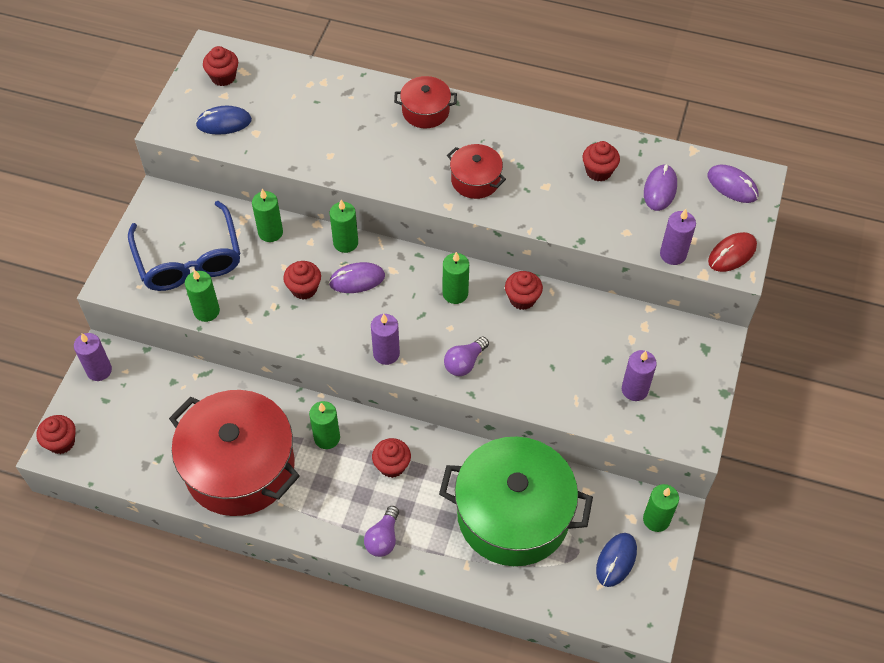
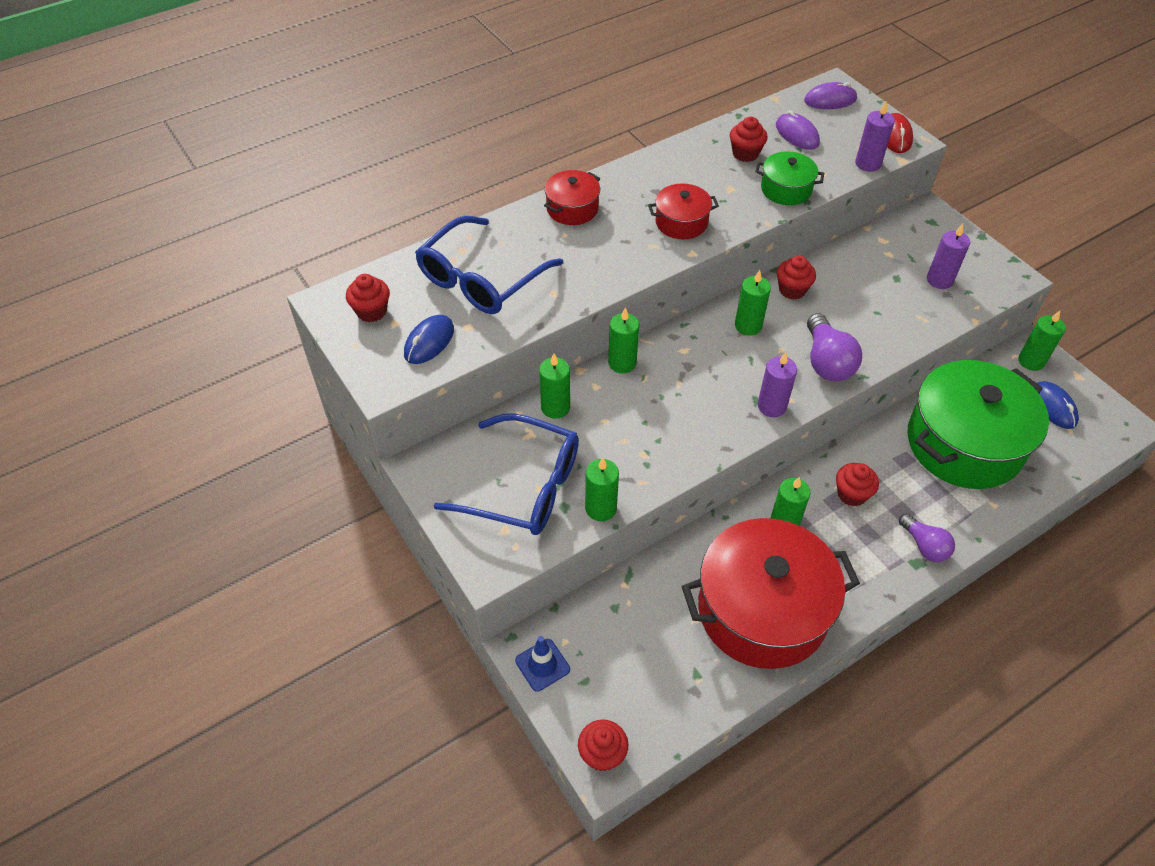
camera: 50 degrees left, 5 degrees down
(99, 370) = (542, 665): purple candle -> blue traffic cone
(304, 289) = (645, 421): red cupcake -> none
(306, 110) = (481, 278): none -> blue glasses
(357, 280) = (671, 379): purple mouse -> none
(464, 363) = (827, 362): purple light bulb -> purple light bulb, size x1.52
(582, 220) = (786, 189): none -> green pot

